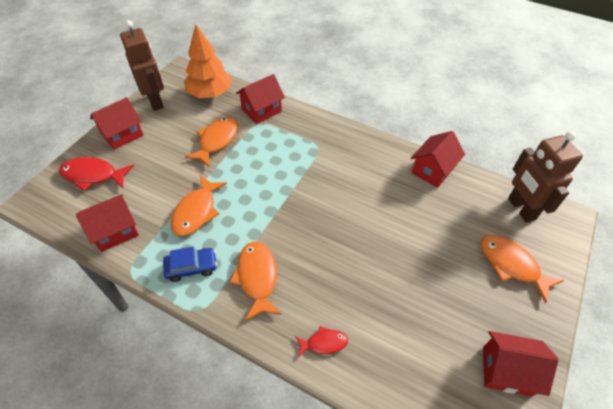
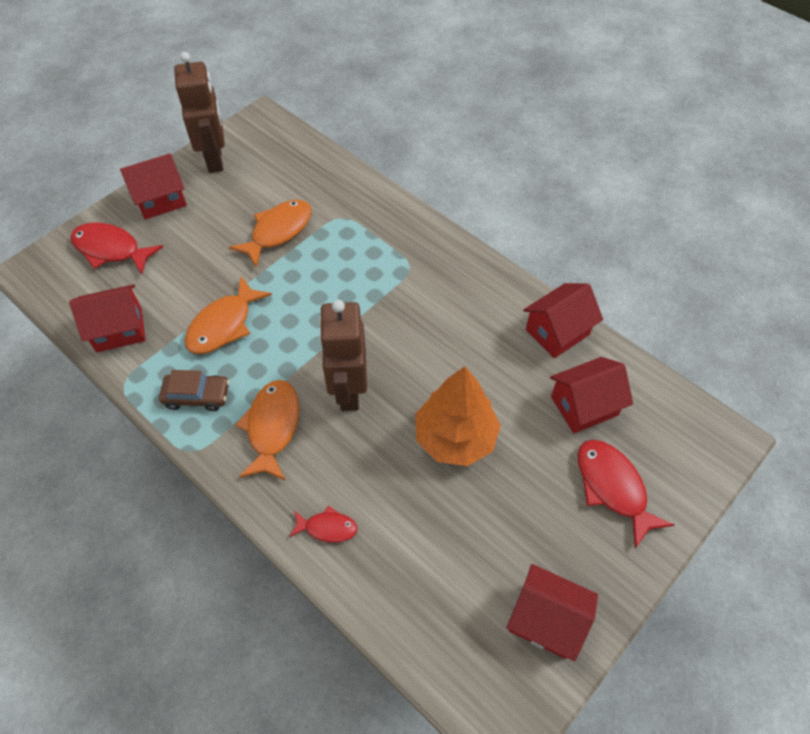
camera: 15 degrees right, 5 degrees up
(191, 267) = (197, 396): blue car -> brown car
(210, 93) = (289, 160): orange tree -> orange tree (455, 437)
(261, 110) = (351, 198): red house -> red house (584, 406)
(511, 265) = (613, 487): orange fish -> red fish
(521, 209) = (661, 413): brown robot -> brown robot (348, 391)

